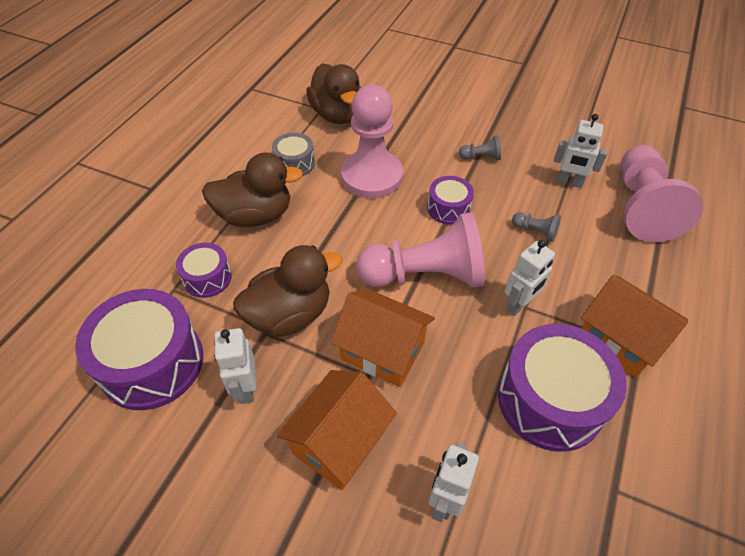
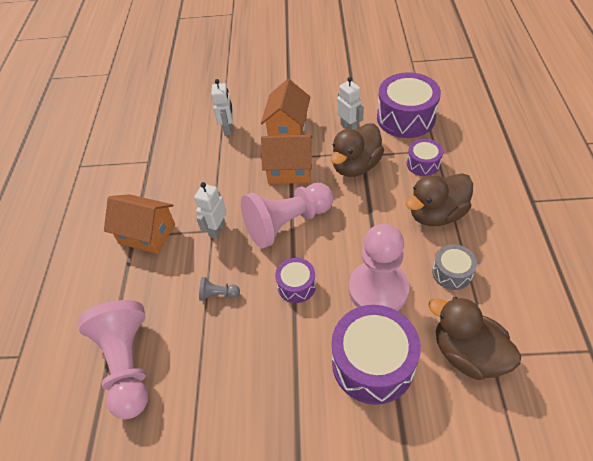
camera: 160 degrees right, 0 degrees up
(481, 157) = (292, 361): grey pawn -> none
(550, 400) = (186, 185): purple drum -> purple drum (373, 363)
(569, 182) = (198, 366): white robot -> none

